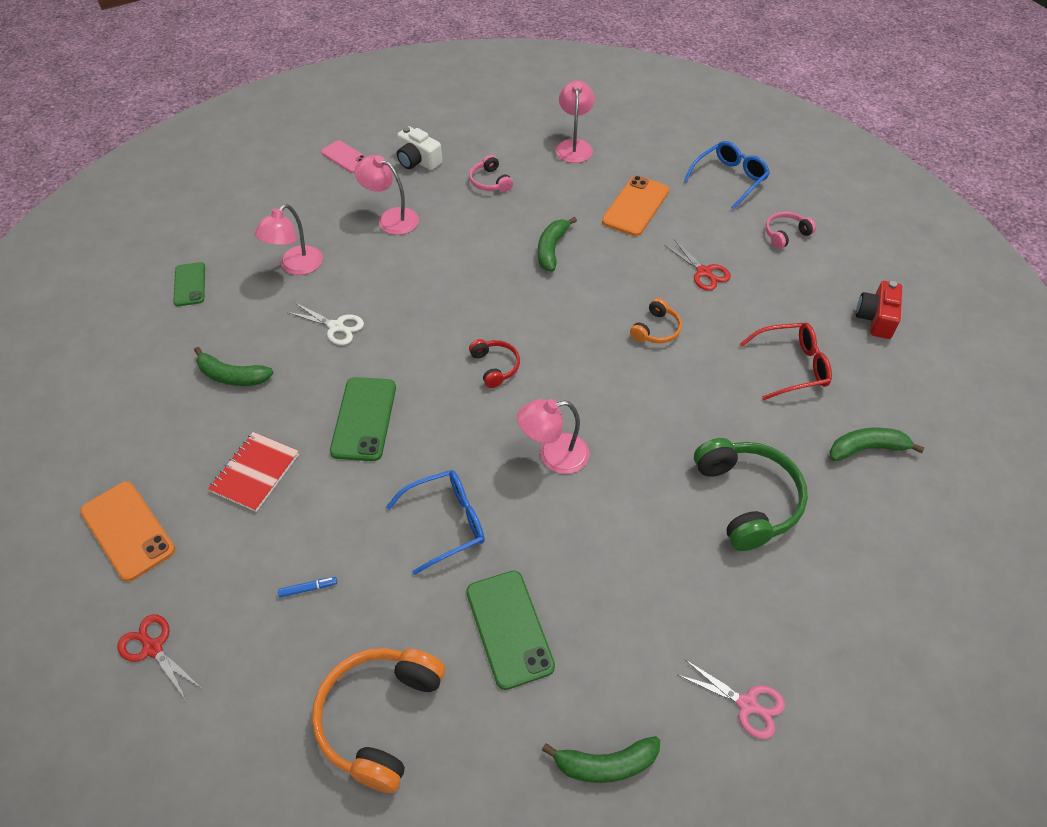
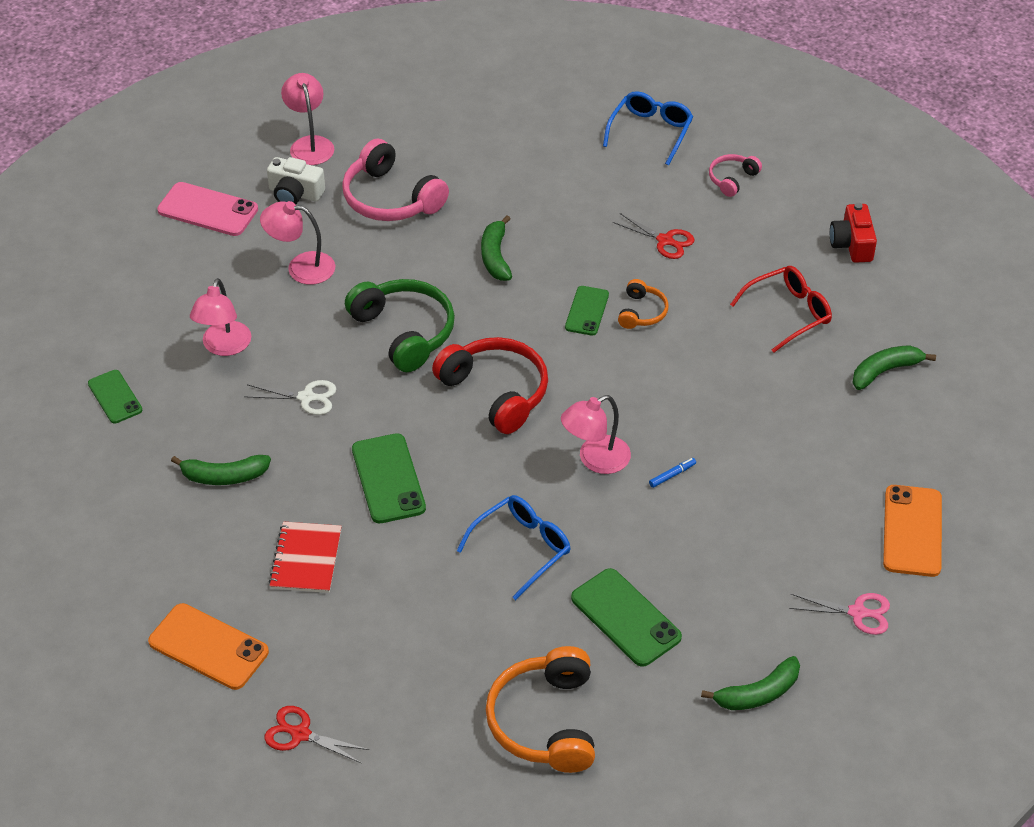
camera: 20 degrees left, 5 degrees down
(308, 589) = (420, 642): blue marker -> blue marker (672, 475)
(345, 157) = (208, 210): pink phone -> pink phone, size x1.56
(490, 182) = (391, 198): pink headphones -> pink headphones, size x1.93
(495, 366) = (496, 392): red headphones -> red headphones, size x1.93
(574, 146) = (464, 134): pink lamp -> pink lamp (310, 144)
(608, 316) = (587, 311): none -> green phone
(635, 206) = (563, 187): orange phone -> orange phone (912, 531)
(747, 499) = (793, 447): green headphones -> green headphones (404, 332)

